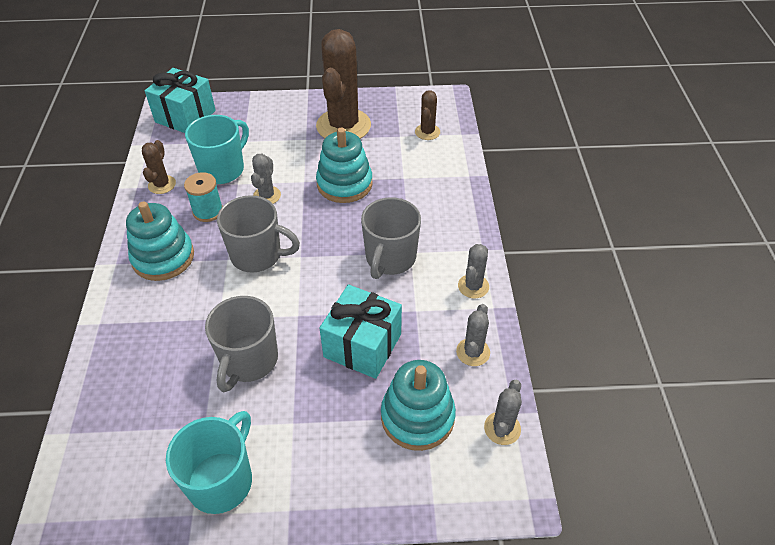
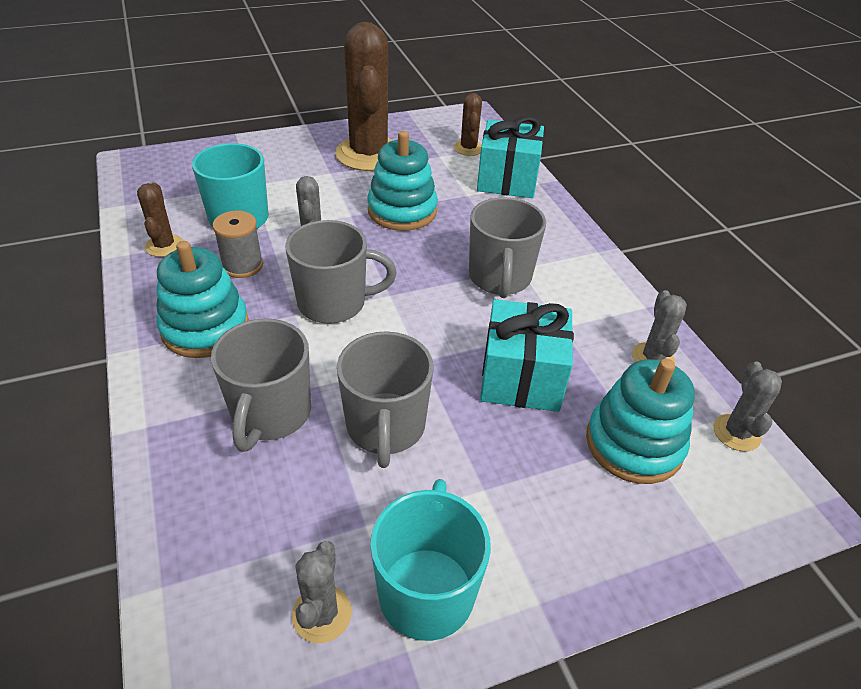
camera: 20 degrees left, 5 degrees down
(178, 333) = (270, 414): none -> grey mug
(185, 116) = (162, 168): turquoise gift -> turquoise gift (507, 180)
(208, 211) = (242, 265): turquoise spool -> grey spool
(473, 286) = (610, 290): grey cactus -> grey cactus (322, 614)

